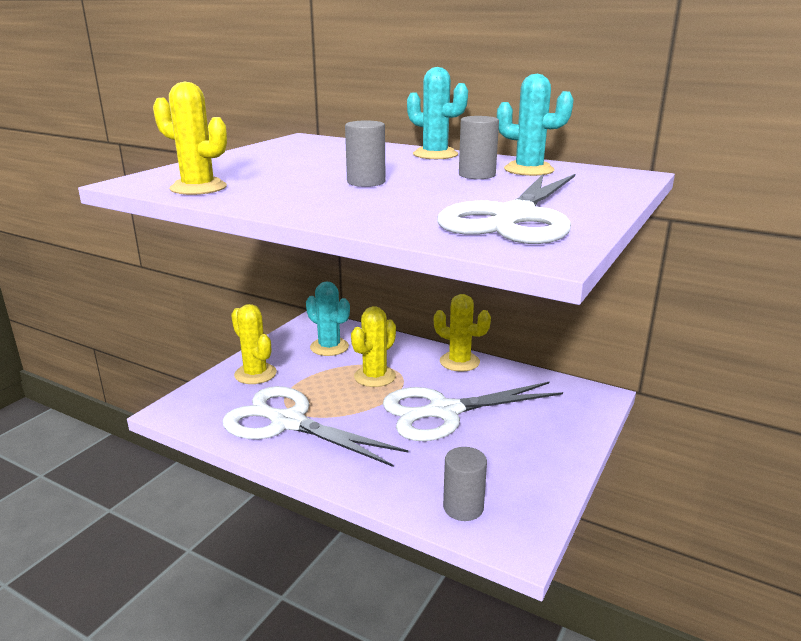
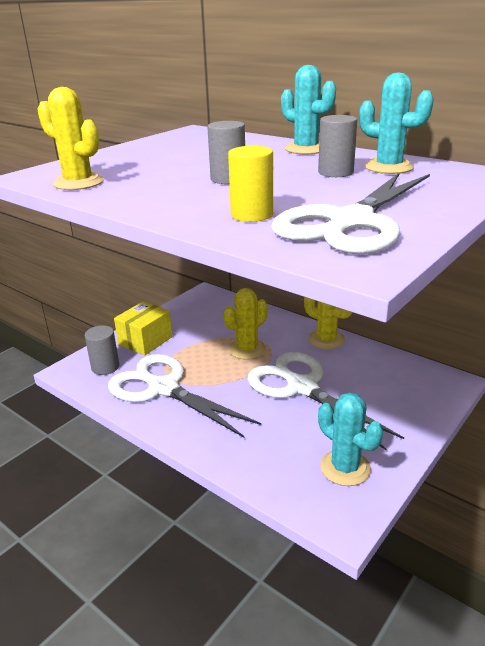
camera: 10 degrees right, 5 degrees up
(255, 374) = (145, 340): yellow cactus -> yellow box
(329, 347) = (213, 319): turquoise cactus -> turquoise cactus (345, 468)
(408, 213) = (252, 215): none -> yellow cylinder
(444, 412) = (302, 387): white scissors -> white scissors turned 60 degrees clockwise
(463, 507) = (299, 482): grey cylinder -> grey cylinder (105, 367)

